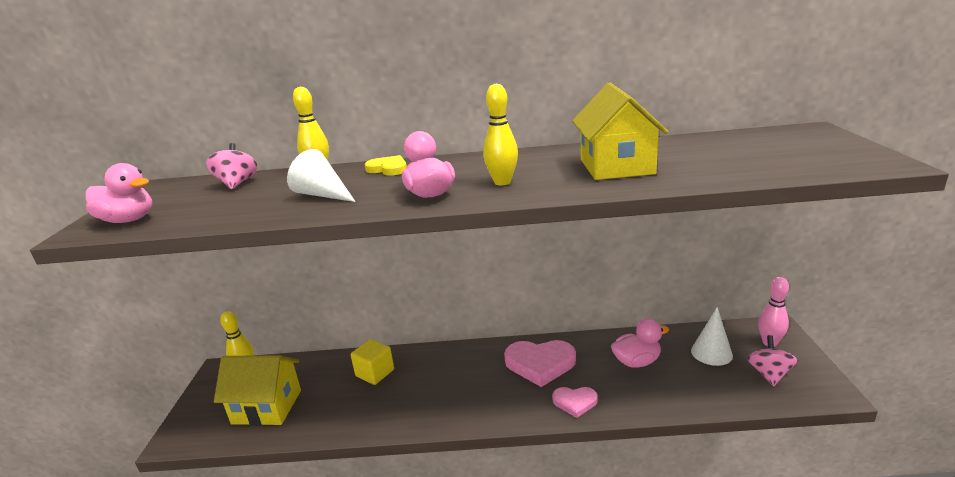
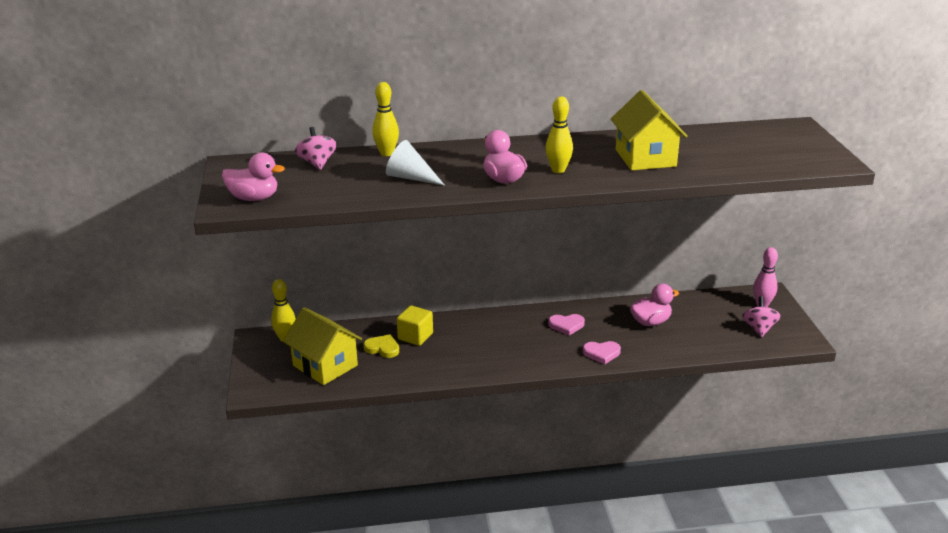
camera: 10 degrees left, 5 degrees up
(267, 407) = (325, 365): yellow house -> yellow house turned 45 degrees clockwise
(388, 169) = (450, 152): yellow heart -> yellow heart (382, 348)
(540, 364) = (566, 325): pink heart -> pink heart, size x0.57
(711, 353) = (713, 314): white cone -> none

